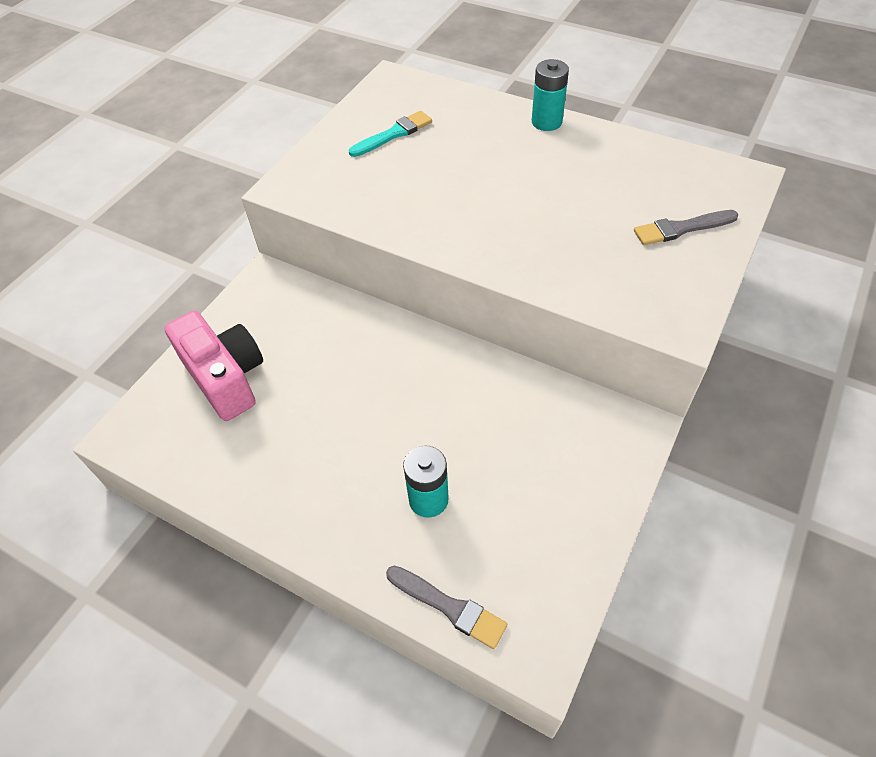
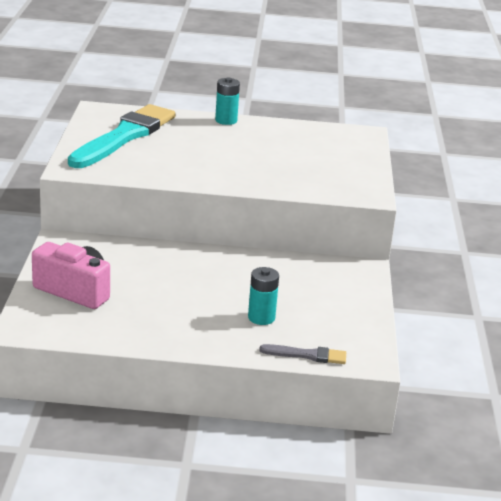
camera: 30 degrees left, 25 degrees down
(393, 134) = (124, 136): turquoise brush -> turquoise brush, size x2.27
(681, 228) = (345, 158): grey brush -> none

